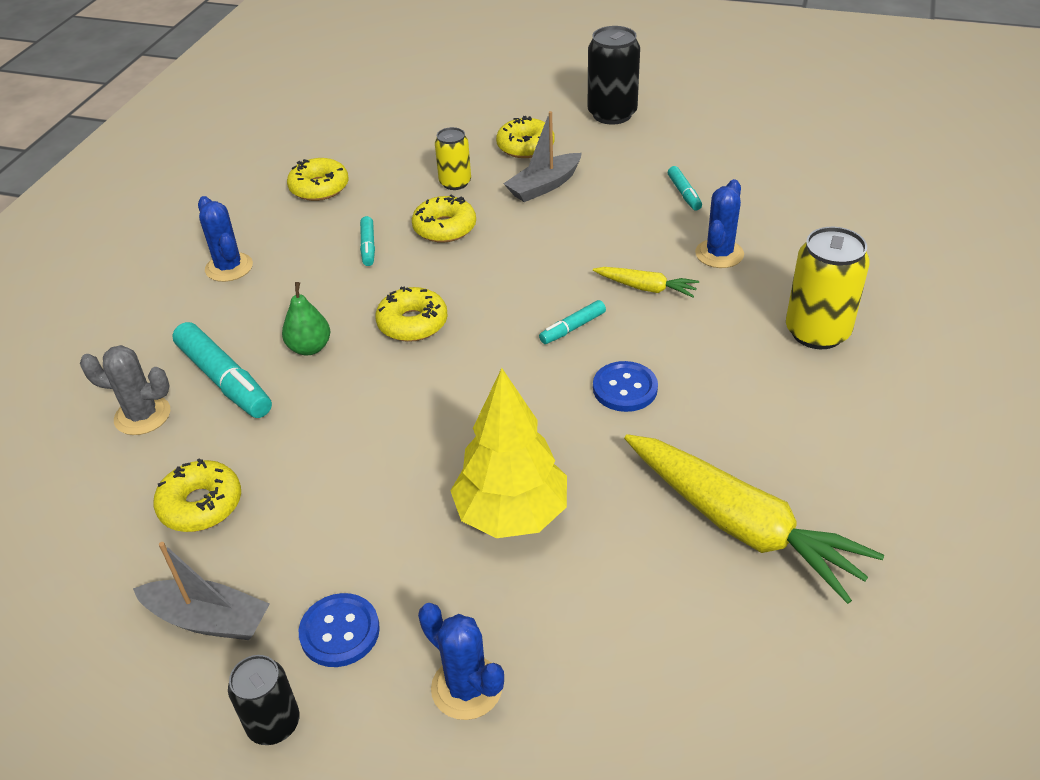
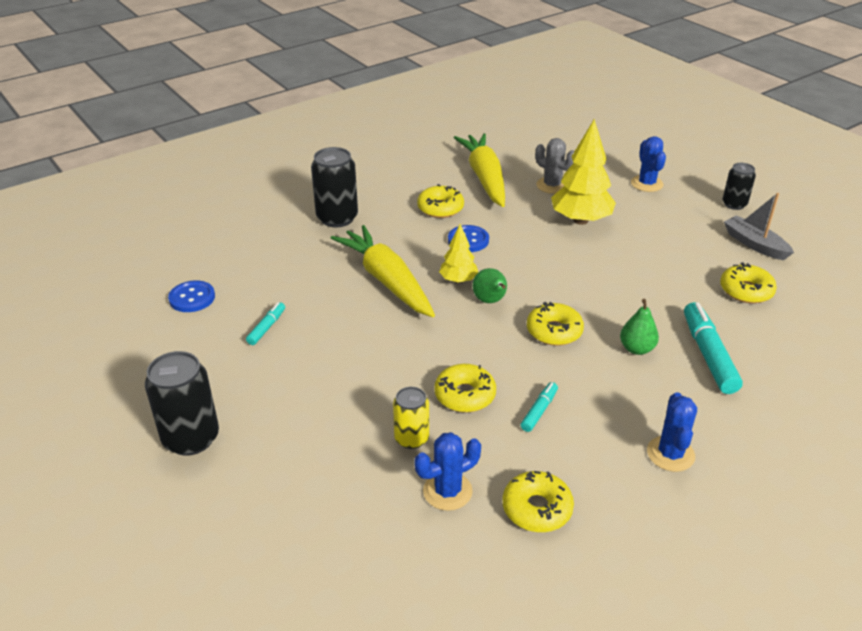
camera: 145 degrees left, 5 degrees down
(142, 415) = (775, 357): grey cactus -> grey cactus (552, 185)
(340, 631) = (691, 217): blue button -> blue button (192, 298)
(511, 322) = (490, 301): none -> green pear
(525, 146) = (309, 445): yellow donut -> yellow donut (440, 208)
(544, 186) = (348, 391): grey boat -> none
(572, 328) = (458, 280): turquoise marker -> yellow tree
(646, 288) = (386, 280): yellow carrot -> yellow carrot, size x2.08
(719, 254) = (315, 277): blue cactus -> blue cactus (447, 491)
(817, 332) = (337, 218): yellow can -> black can

